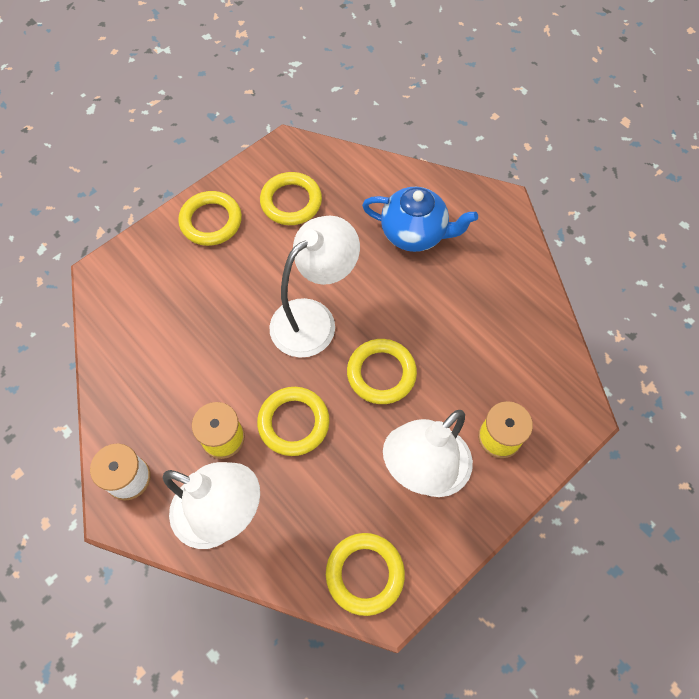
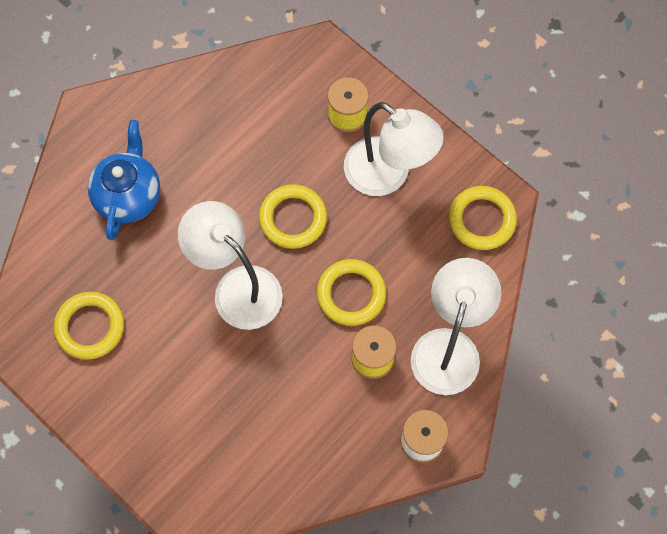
camera: 95 degrees left, 5 degrees up
(211, 221) = (119, 412): yellow ring -> none

